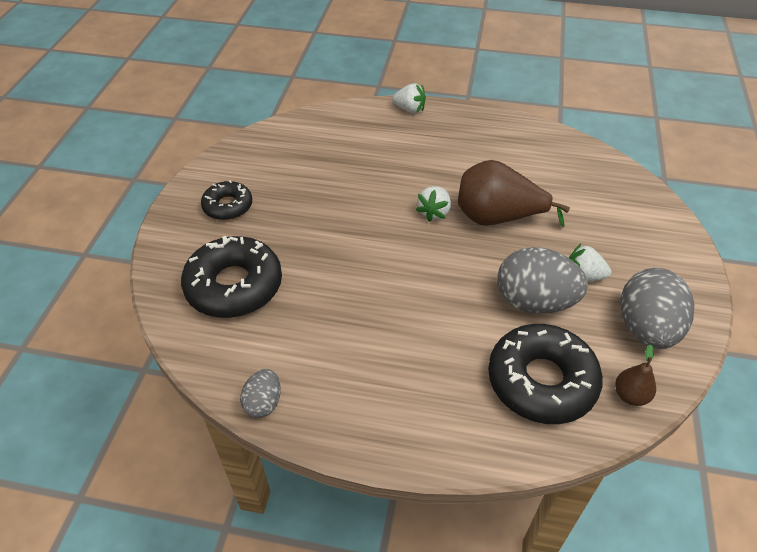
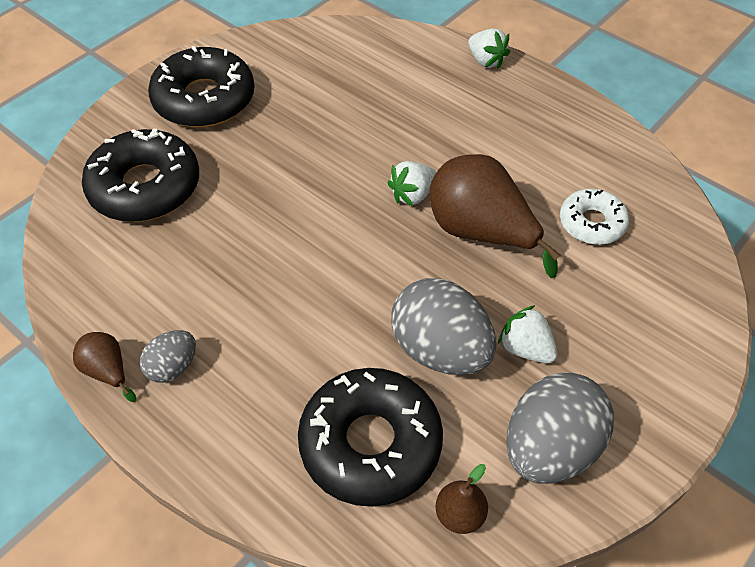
camera: 30 degrees right, 5 degrees up
(228, 206) = (204, 99): black donut -> black donut, size x1.74
(263, 403) = (79, 320): grey egg -> grey egg (173, 367)
(319, 428) = (108, 371): none -> brown pear
(558, 185) = (592, 223): none -> white donut

